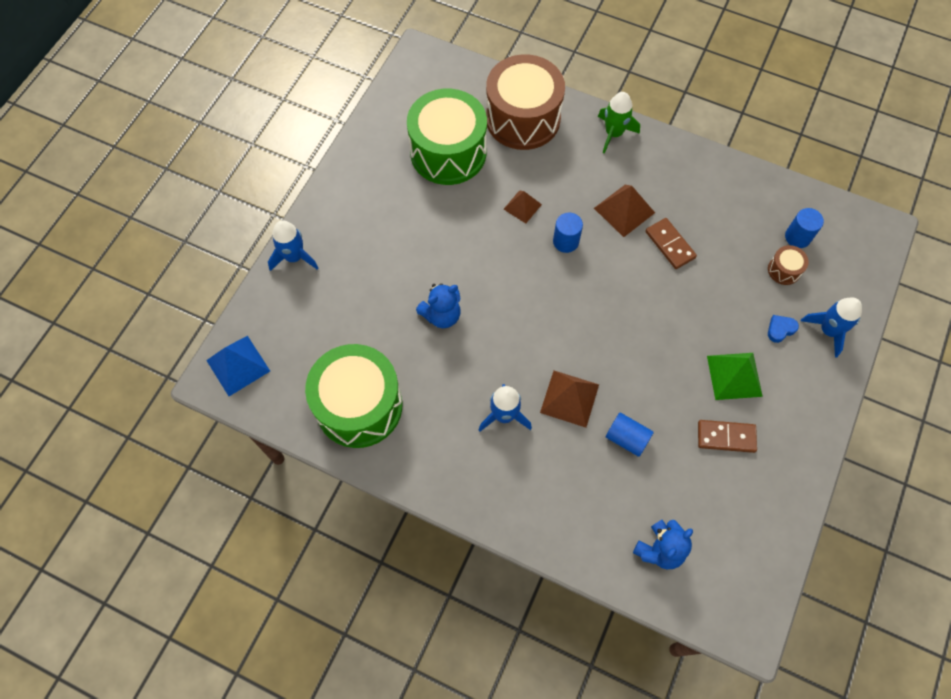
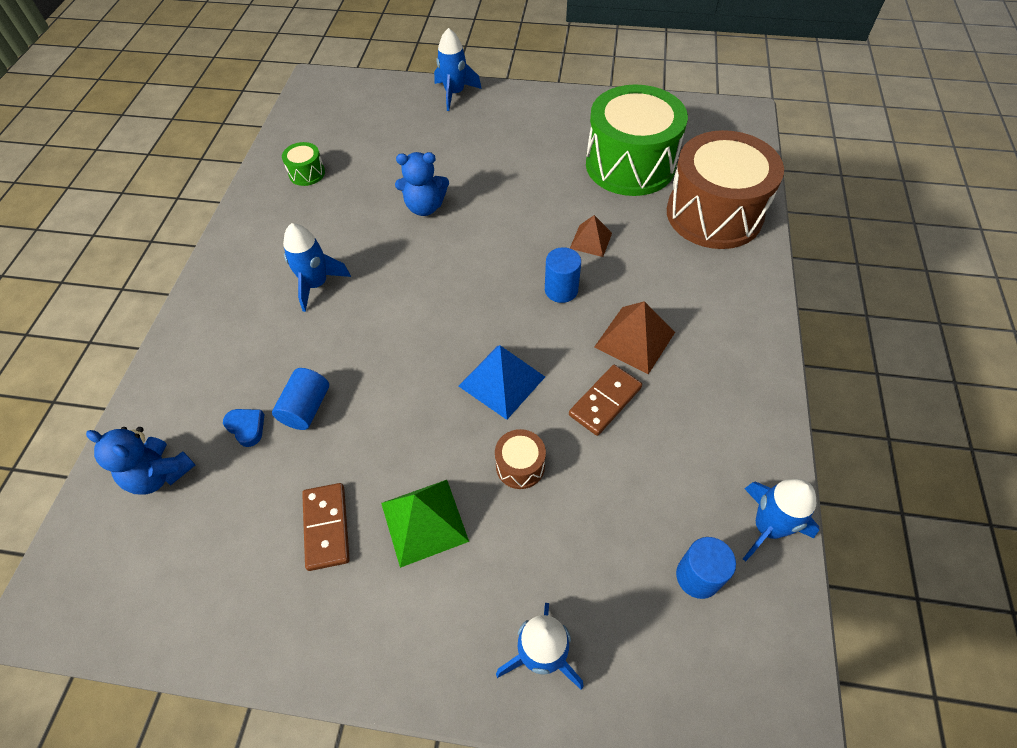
camera: 75 degrees right, 10 degrees down
(238, 365) = (332, 90): blue pyramid -> blue pyramid (501, 381)
(359, 406) = (307, 173): green drum -> green drum, size x0.40
(442, 315) = (425, 207): blue teddy bear -> blue teddy bear turned 45 degrees counterclockwise
(569, 398) = (349, 338): brown pyramid -> none
(613, 133) = (747, 304): green rocket -> none
(775, 191) = (767, 527): none -> blue rocket
(780, 329) = (520, 576): blue heart -> blue heart (246, 427)
(784, 270) = (627, 564): brown drum -> brown drum (520, 466)

